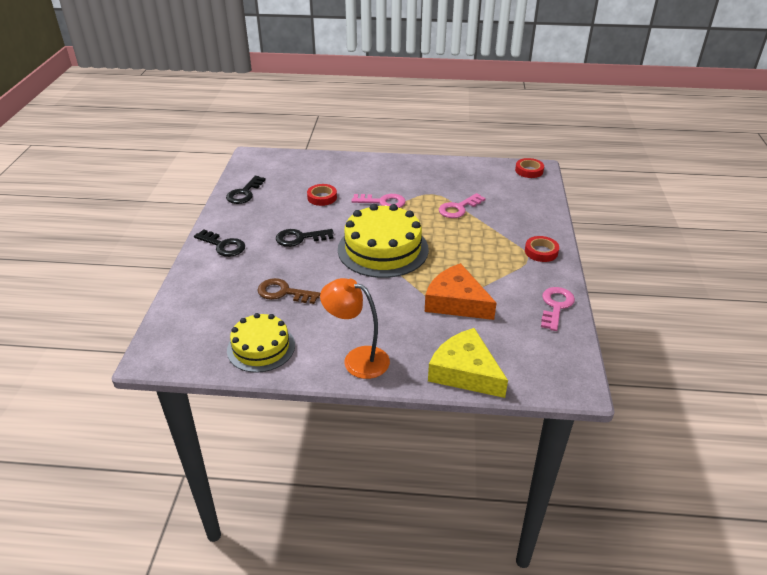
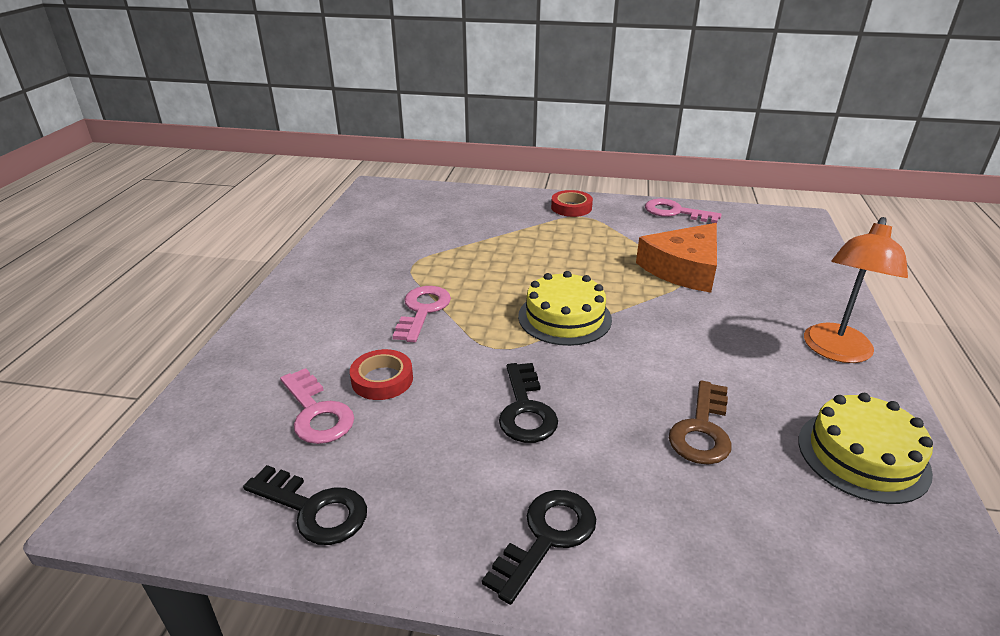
camera: 85 degrees left, 5 degrees down
(383, 249) = (564, 317): yellow cake -> yellow cake, size x0.62
(458, 208) = (461, 248): pink key -> pink key (317, 413)
(465, 372) = (814, 274): yellow cheese -> none
(529, 171) = (379, 193): red tape -> none

